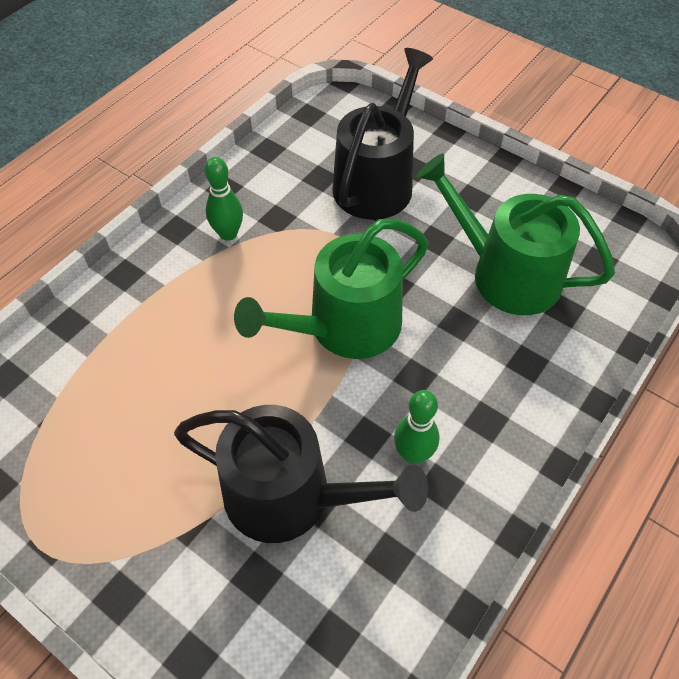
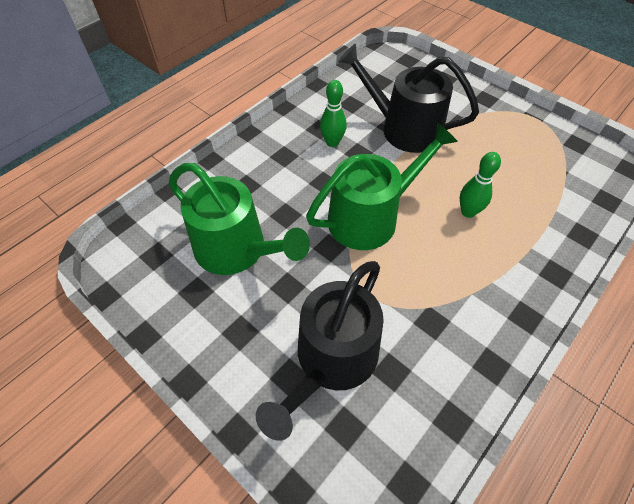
camera: 175 degrees left, 0 degrees up
(228, 234) = (475, 307): green bowling pin -> green bowling pin (468, 212)

